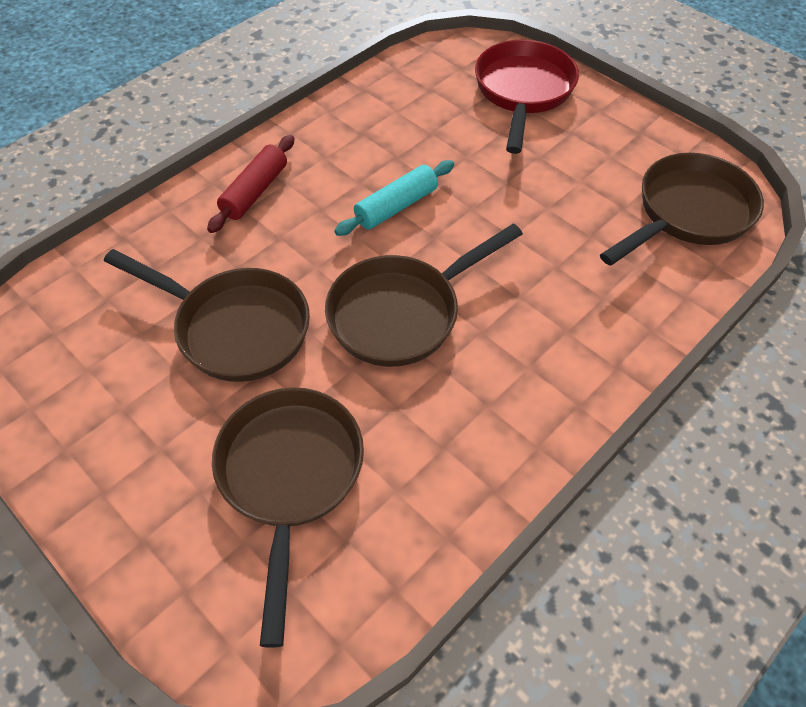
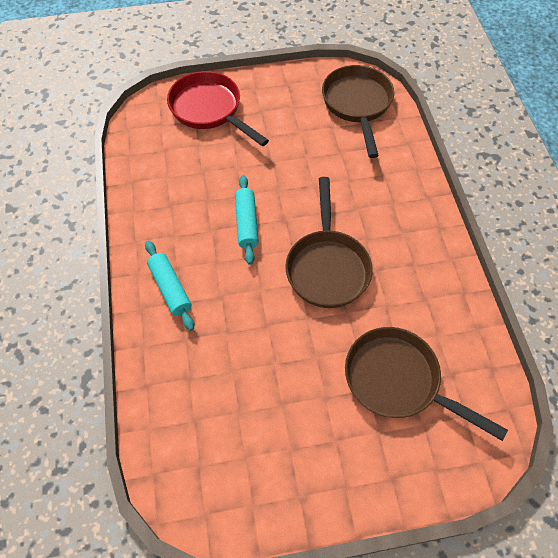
camera: 55 degrees left, 5 degrees up
(235, 328) = (274, 356): brown pan -> none
(255, 191) = (170, 288): red rolling pin -> turquoise rolling pin

